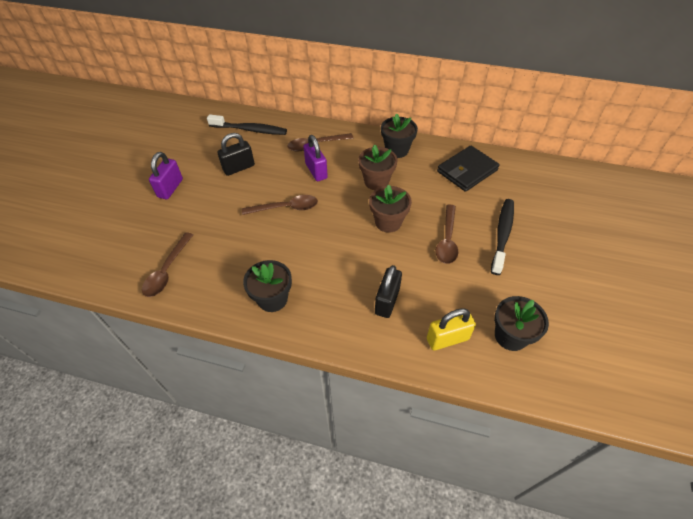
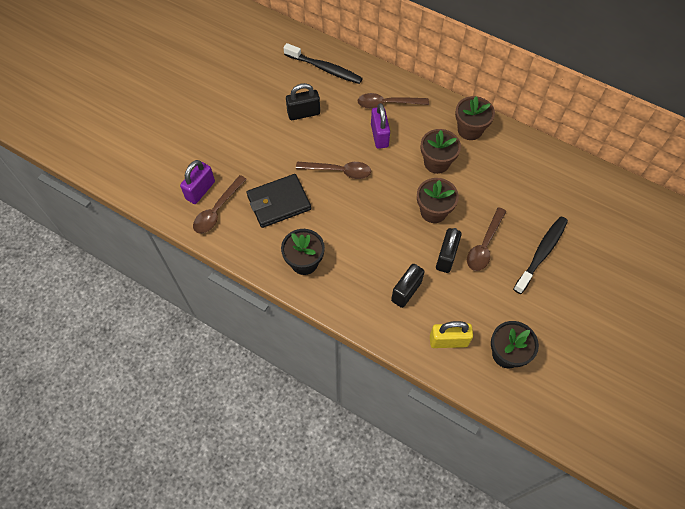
camera: 15 degrees right, 10 degrees up
(170, 188) = (233, 122): purple padlock -> purple padlock (200, 190)
(396, 150) = (470, 130): black flower pot -> brown flower pot
(415, 259) = (446, 257): none -> black padlock
(467, 171) = (534, 173): black wallet -> black wallet (279, 202)

